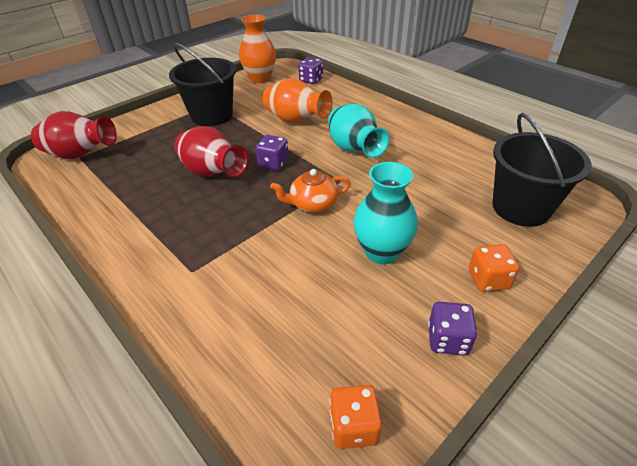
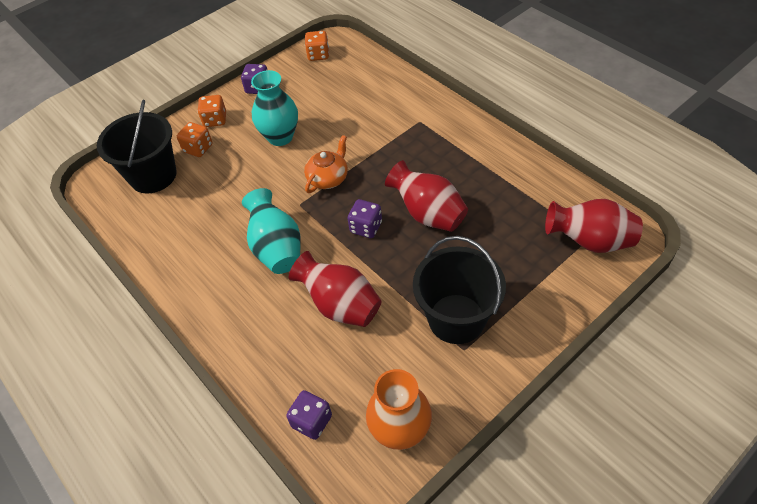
camera: 175 degrees left, 10 degrees up
(296, 120) = (340, 305): orange vase -> red vase
(312, 204) = (328, 178): orange teapot -> orange teapot turned 45 degrees counterclockwise
(486, 238) = (198, 148): none -> orange dice

